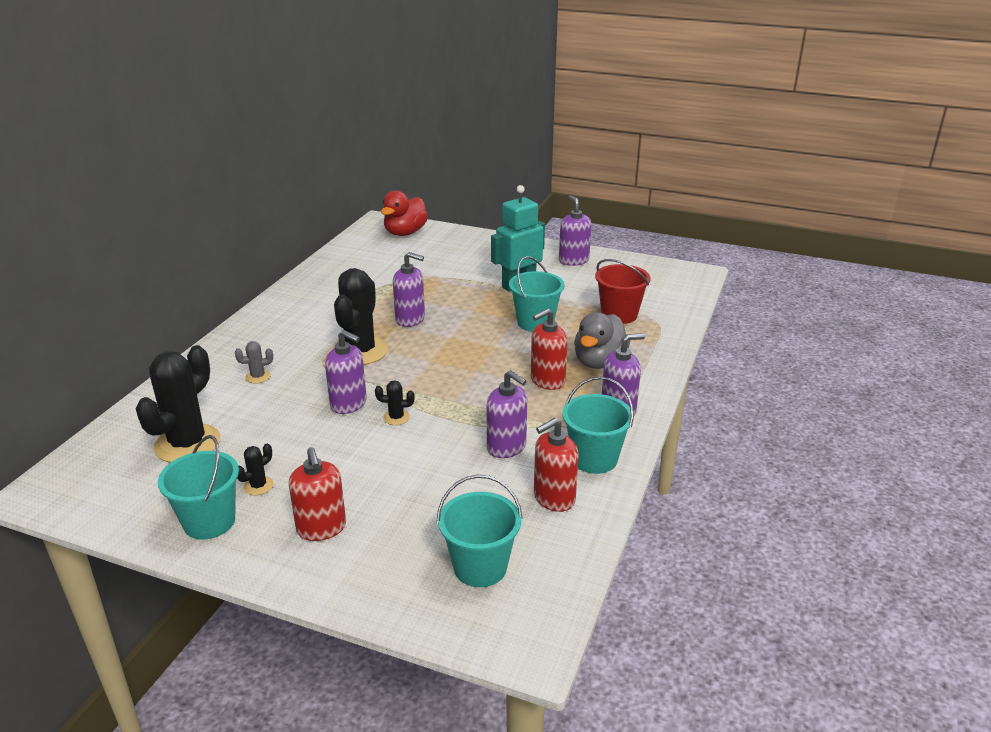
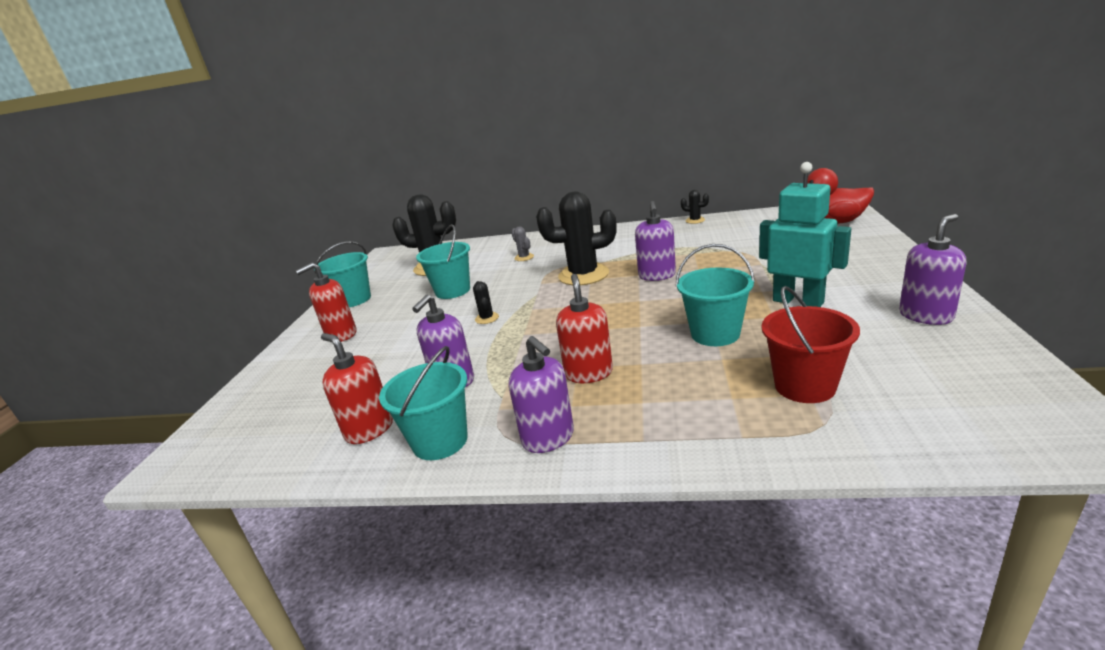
camera: 80 degrees right, 5 degrees down
(258, 486) = (390, 300): black cactus -> black cactus (695, 220)
(349, 404) = (500, 295): purple soap dispenser -> none
(480, 567) = (278, 413): turquoise bucket -> turquoise bucket (453, 291)
(547, 380) = (588, 373): red soap dispenser -> red soap dispenser turned 45 degrees clockwise
(599, 362) = (656, 398): grey duck -> none

